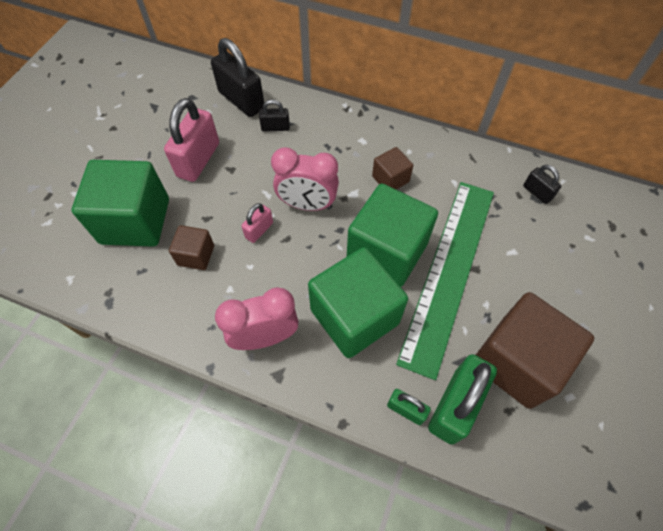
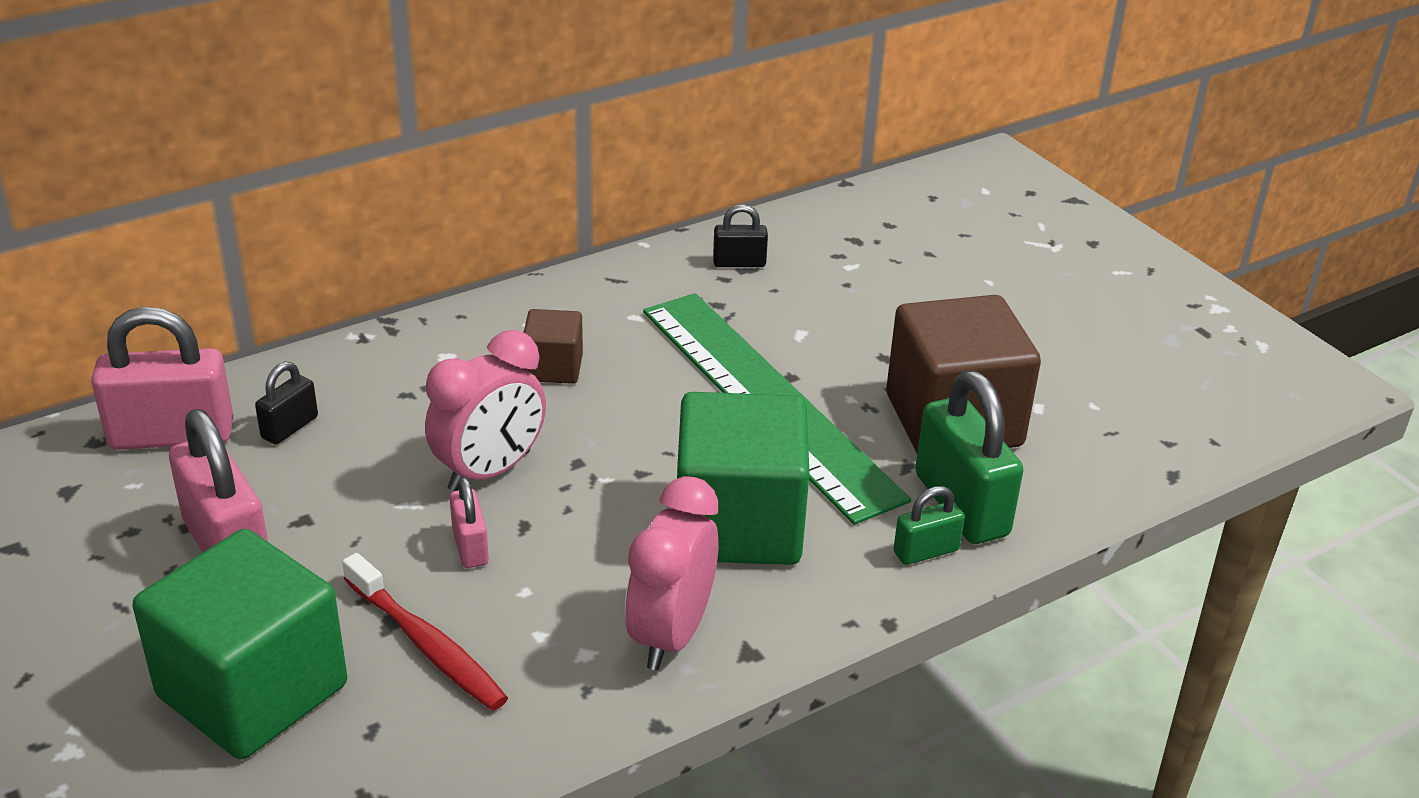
camera: 55 degrees left, 25 degrees down
(196, 255) = (426, 644): brown cube -> red toothbrush
(241, 100) = (172, 435): black padlock -> pink padlock
(387, 252) = (671, 438): green cube -> none

